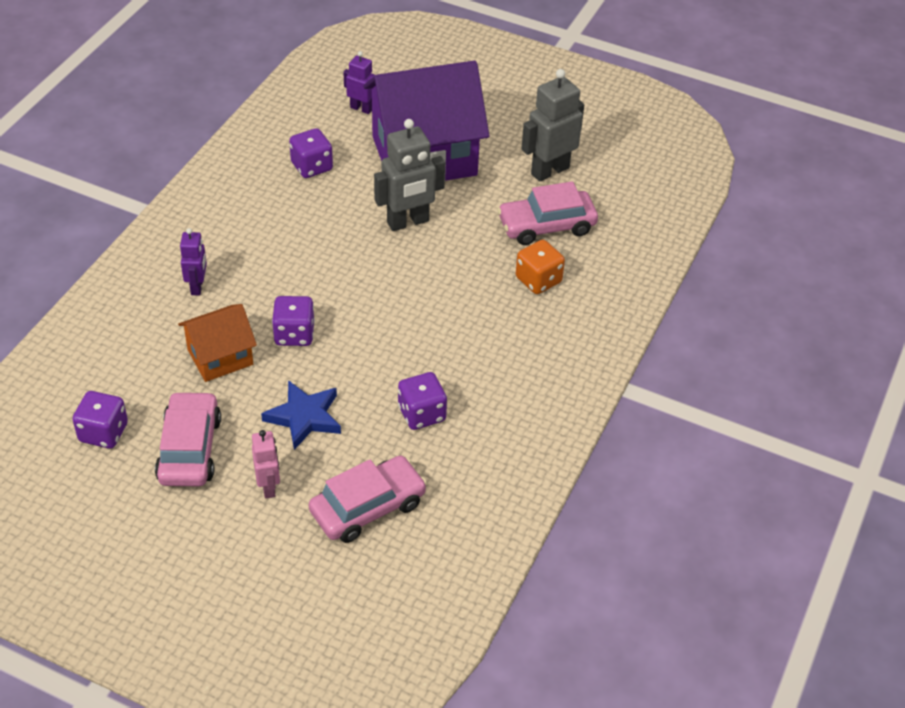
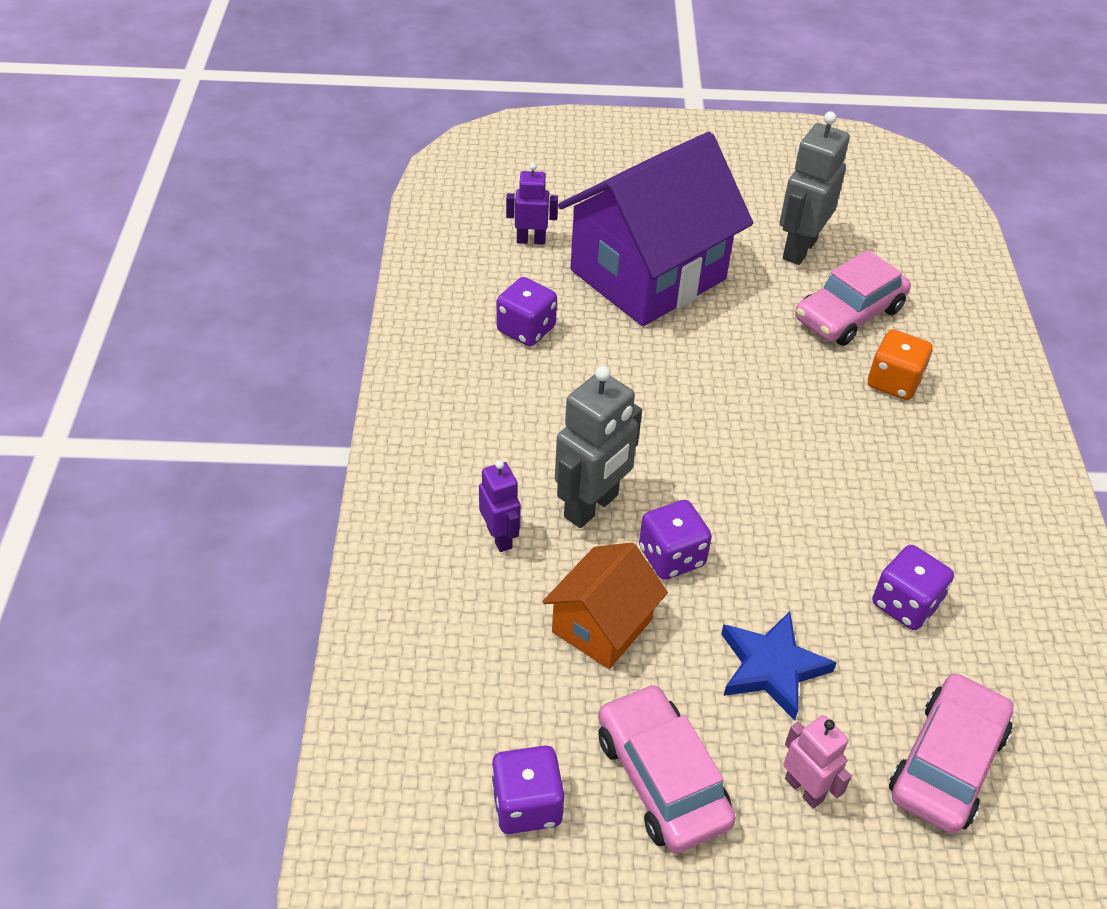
camera: 25 degrees left, 0 degrees up
(408, 222) = (693, 361): grey robot -> grey robot (592, 506)

